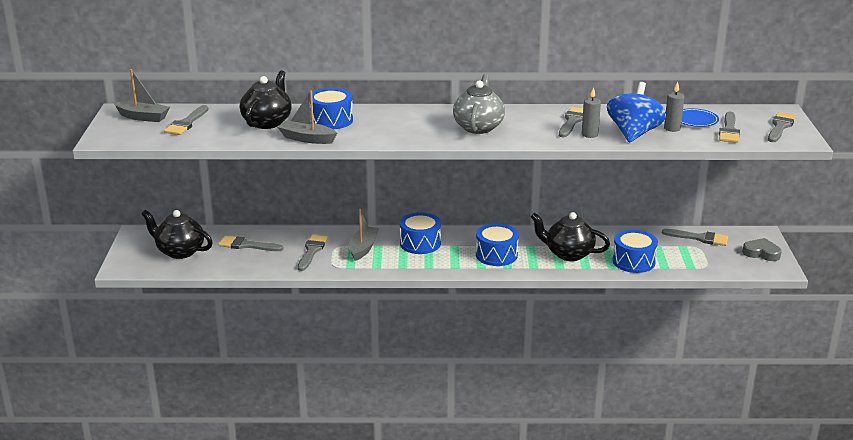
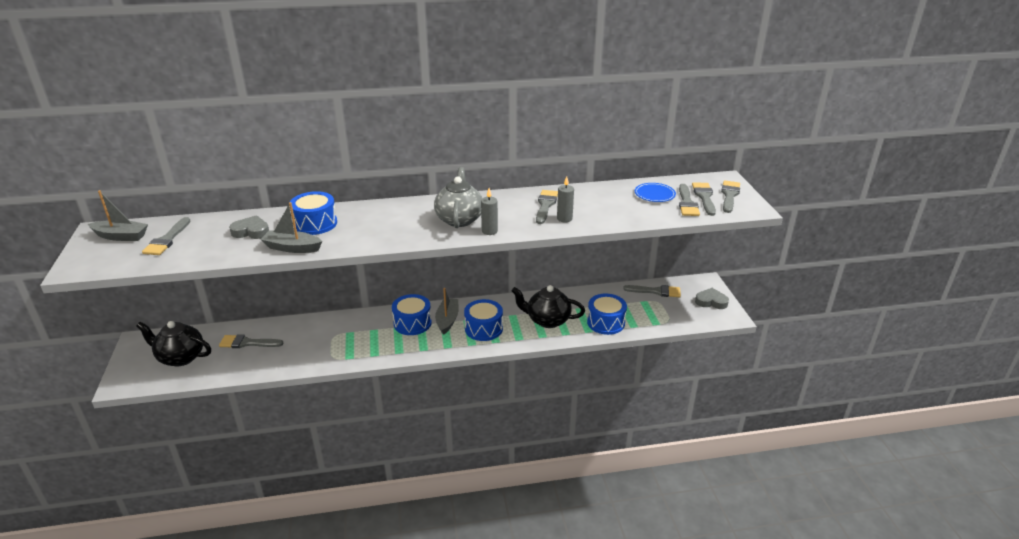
camera: 10 degrees left, 5 degrees up
(267, 122) = (251, 231): black teapot -> grey heart
(312, 251) = (311, 343): grey brush -> grey brush (704, 197)
(363, 248) = (360, 334): grey boat -> grey boat (447, 320)
(633, 134) = (604, 214): blue spinning top -> none
(672, 128) = (636, 205): grey candle -> grey candle (489, 231)

